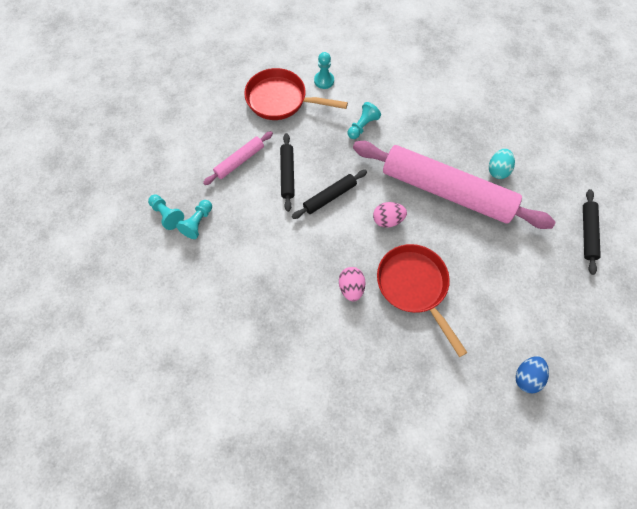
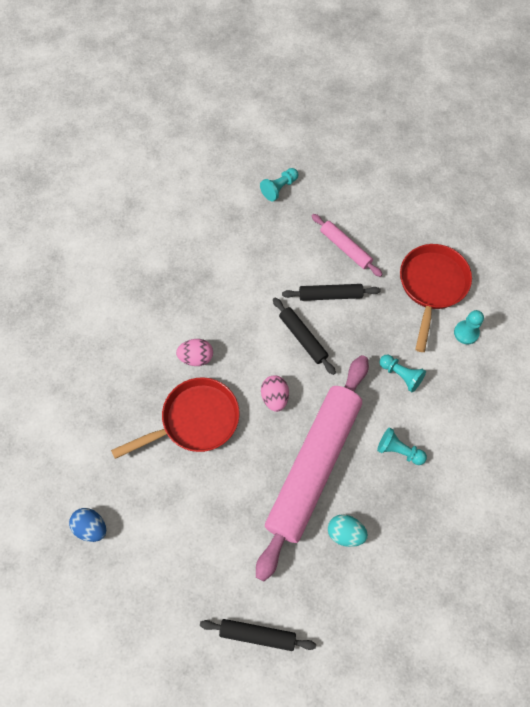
camera: 90 degrees right, 0 degrees up
(198, 223) = (270, 215): turquoise pawn -> turquoise pawn (398, 450)

